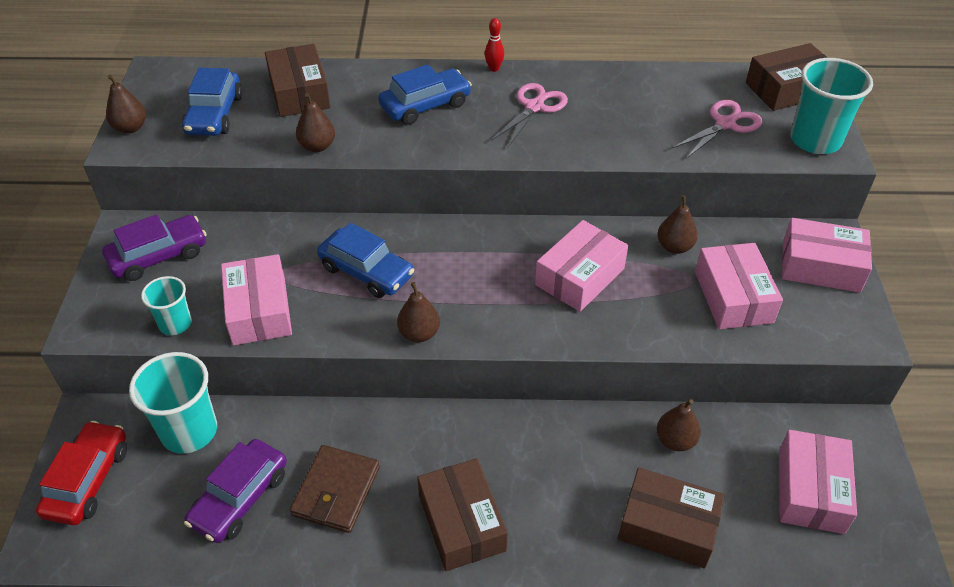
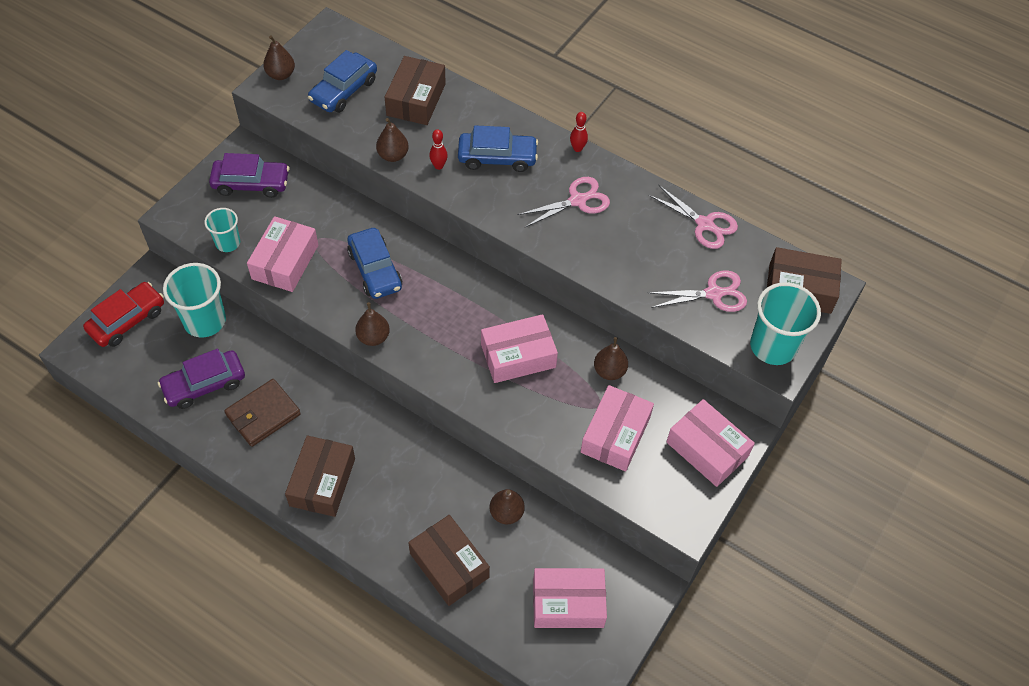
camera: 30 degrees right, 10 degrees up
(373, 135) = (438, 166): none -> red bowling pin
(662, 77) = (704, 224): none -> pink scissors
(811, 490) = (568, 603): pink box -> pink box turned 45 degrees clockwise

